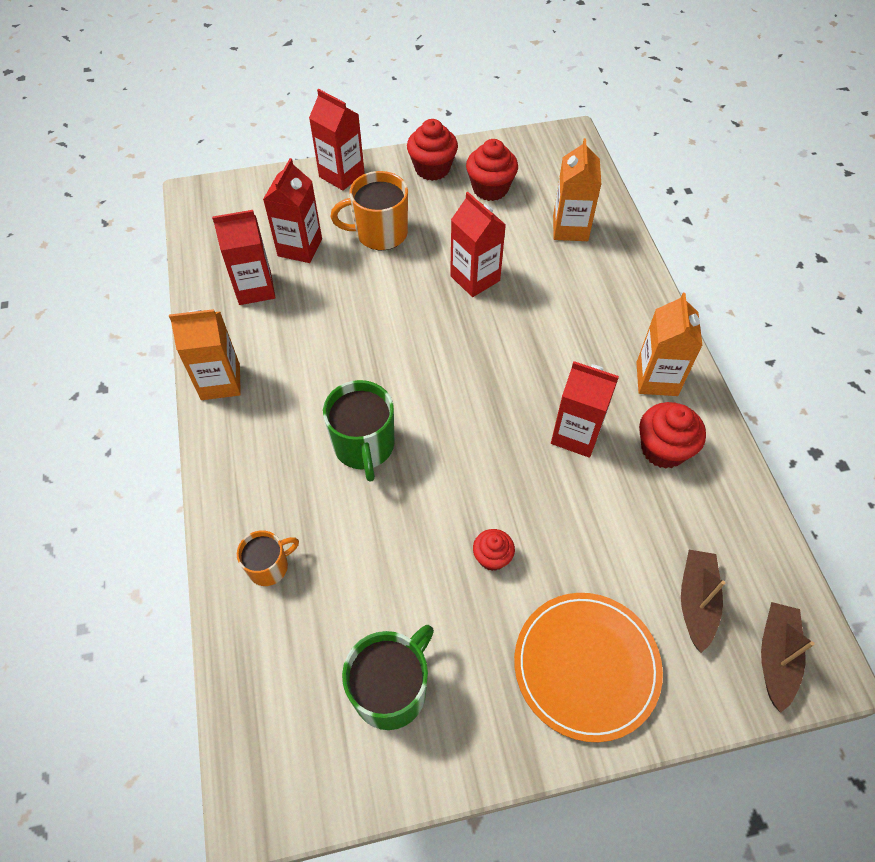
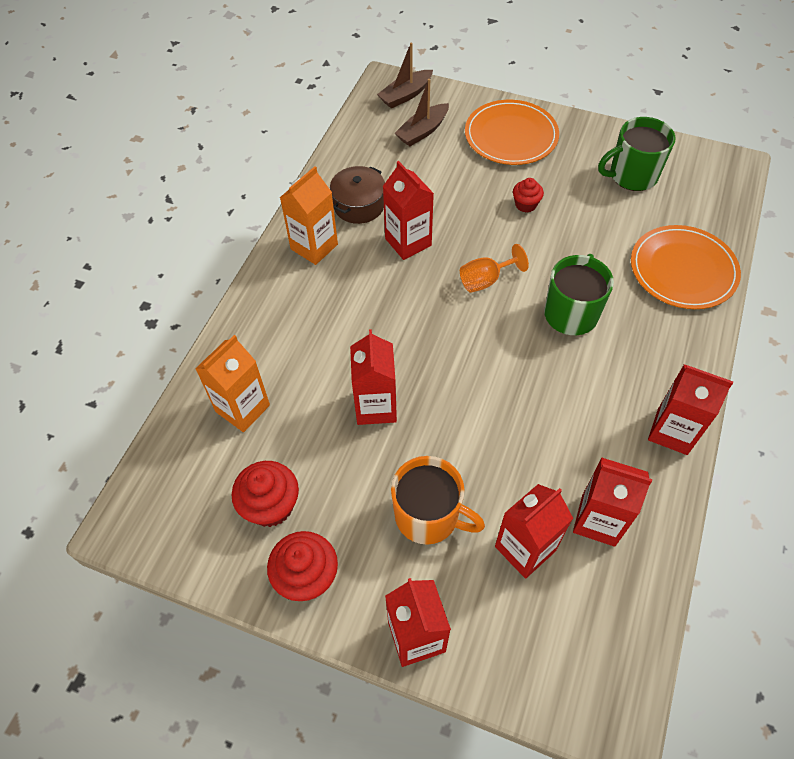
camera: 145 degrees left, 0 degrees up
(220, 382) = (672, 431): orange carton -> red carton
(269, 566) = (683, 270): orange mug -> orange plate
(469, 435) = (485, 280): none -> orange goblet
(663, 449) = (359, 205): red cupcake -> brown pot

